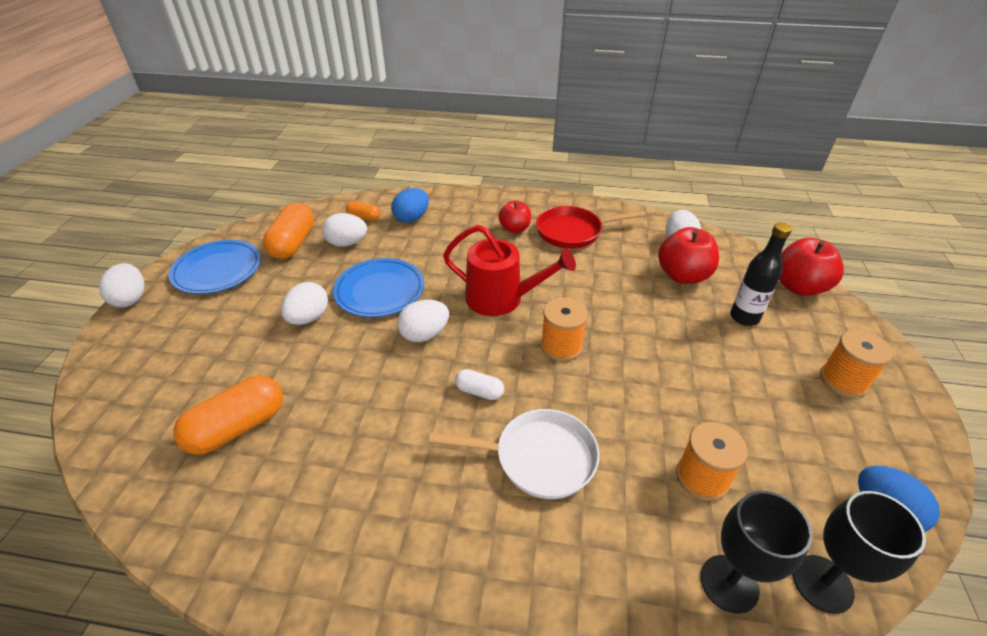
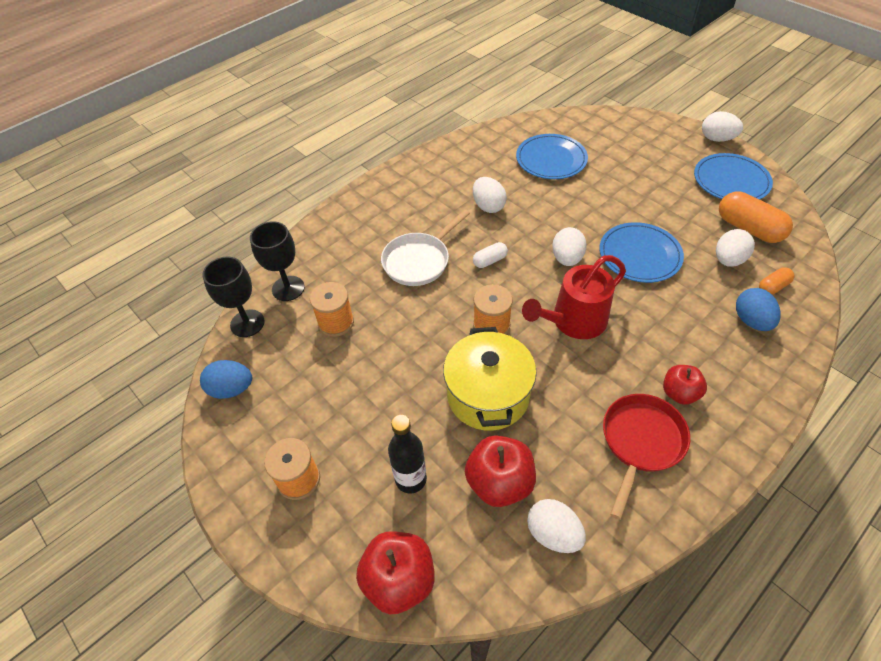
camera: 130 degrees right, 10 degrees up
(238, 427) = (551, 159): orange capsule -> blue plate
(309, 318) = (632, 209): white egg -> white egg (488, 206)
(630, 313) = (488, 395): none -> yellow pot

